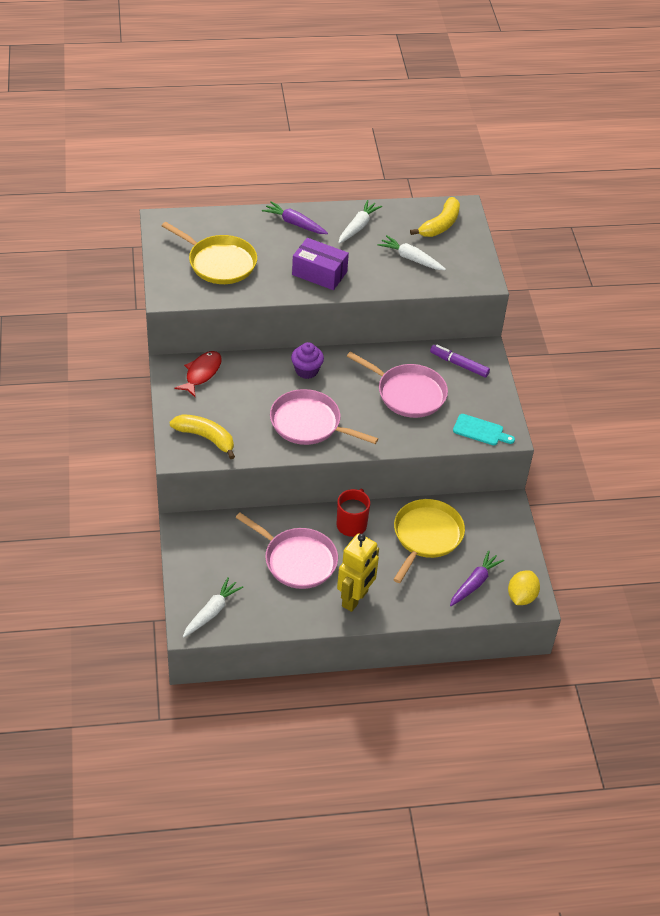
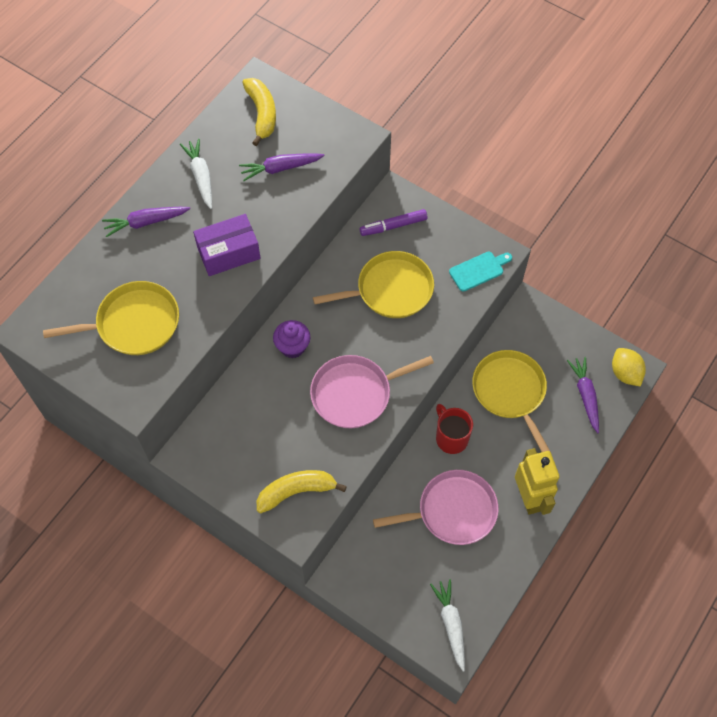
camera: 45 degrees left, 15 degrees up
(201, 373) = (216, 435): red fish -> none
(408, 393) = (390, 290): pink pan -> yellow pan
(411, 258) = (280, 168): white carrot -> purple carrot

